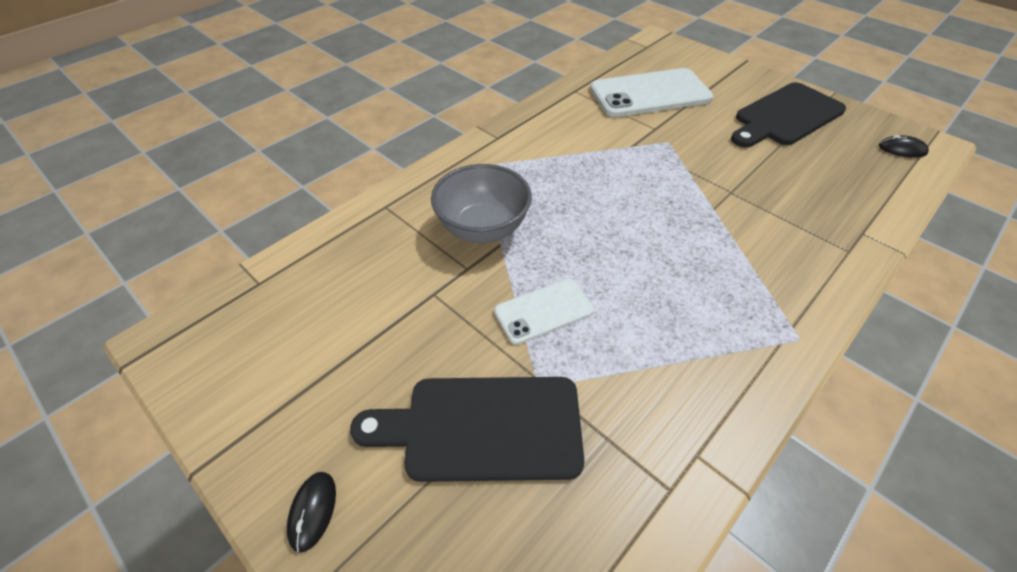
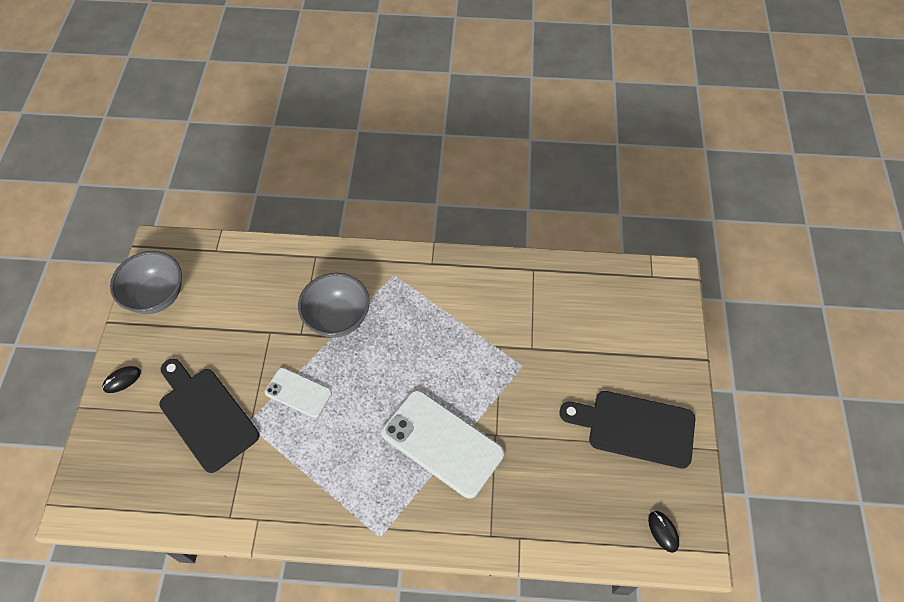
camera: 50 degrees right, 10 degrees up
(236, 383) = (156, 296): none -> grey bowl
(650, 94) = (577, 319): white phone -> white phone (442, 443)

